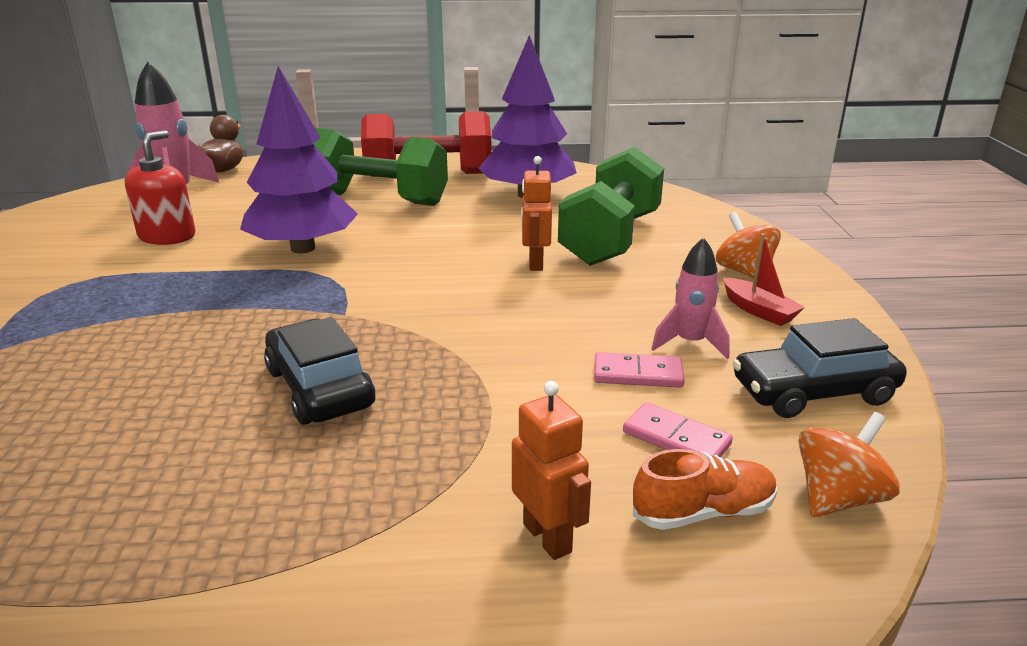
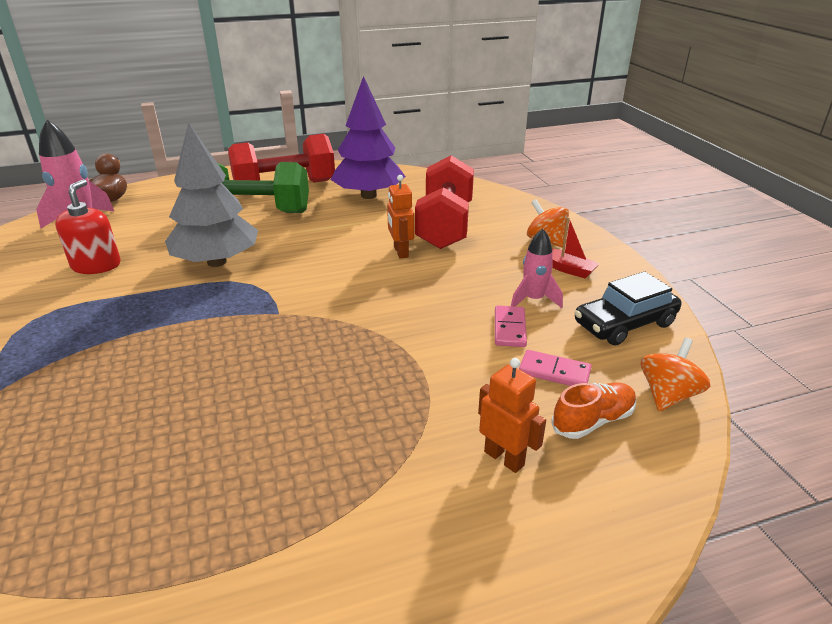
camera: 15 degrees left, 5 degrees up
(303, 248) = (217, 262): purple tree -> grey tree
(319, 388) = (291, 376): black car -> none
(611, 239) = (445, 225): green dumbbell -> red dumbbell
(638, 374) = (509, 328): pink domino -> pink domino turned 75 degrees counterclockwise

